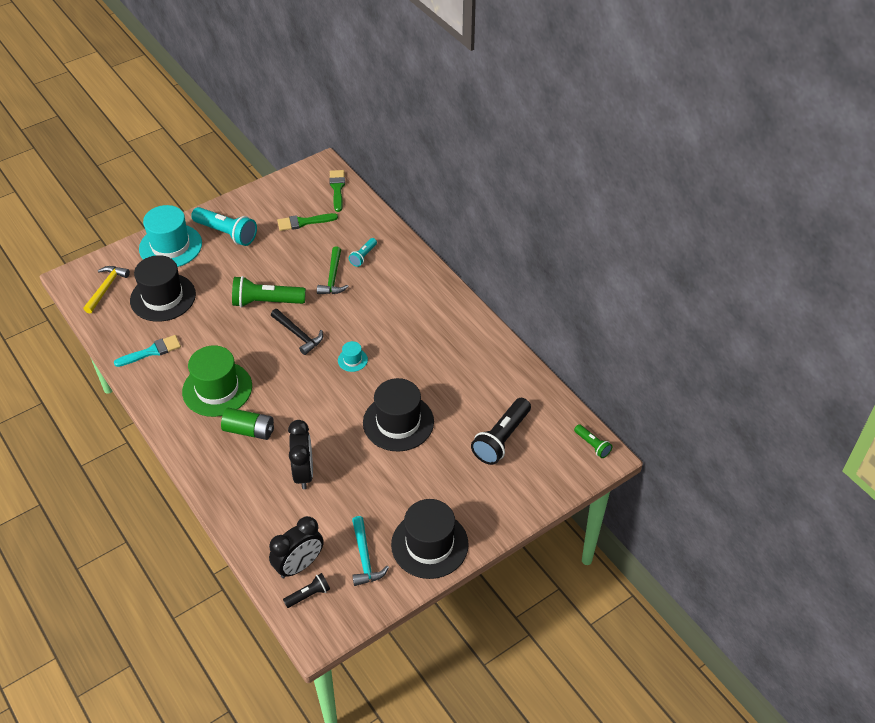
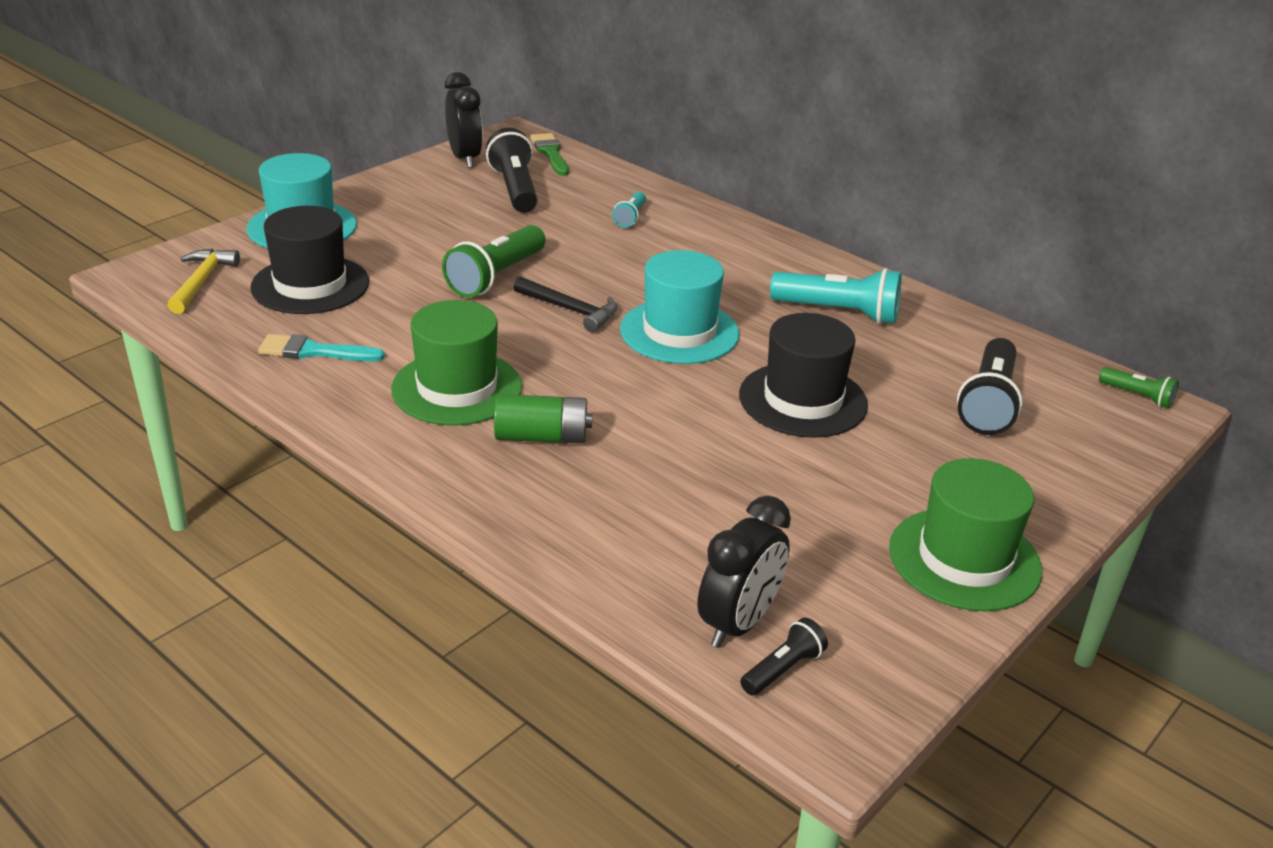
camera: 15 degrees left, 15 degrees down
(151, 351) = (314, 351): turquoise brush -> turquoise brush turned 135 degrees counterclockwise
(227, 233) = (393, 207): turquoise flashlight -> turquoise flashlight (839, 312)
(266, 302) = (495, 277): green flashlight -> green flashlight turned 45 degrees counterclockwise
(303, 222) = (515, 189): green brush -> black flashlight
(303, 473) = (673, 484): black clock -> black clock (464, 158)
(333, 277) = (594, 243): green hammer -> none
(352, 360) = (679, 332): turquoise hat -> turquoise hat, size x2.26
(365, 558) = (858, 594): turquoise hammer -> none
(429, 544) = (964, 559): black hat -> green hat

